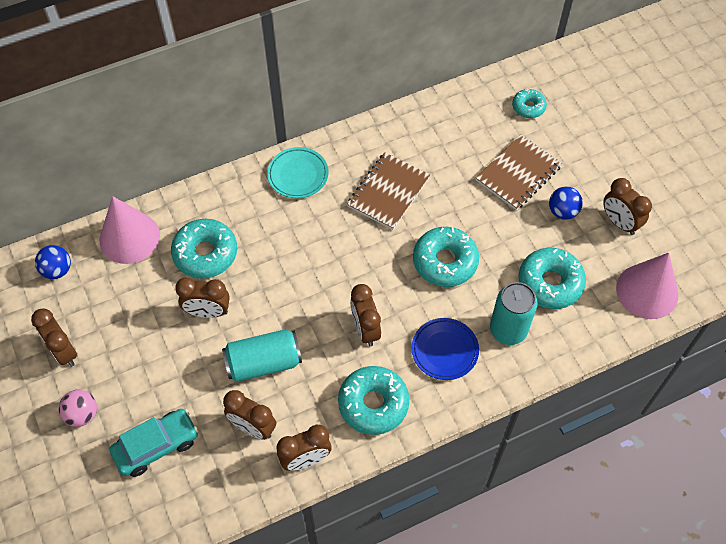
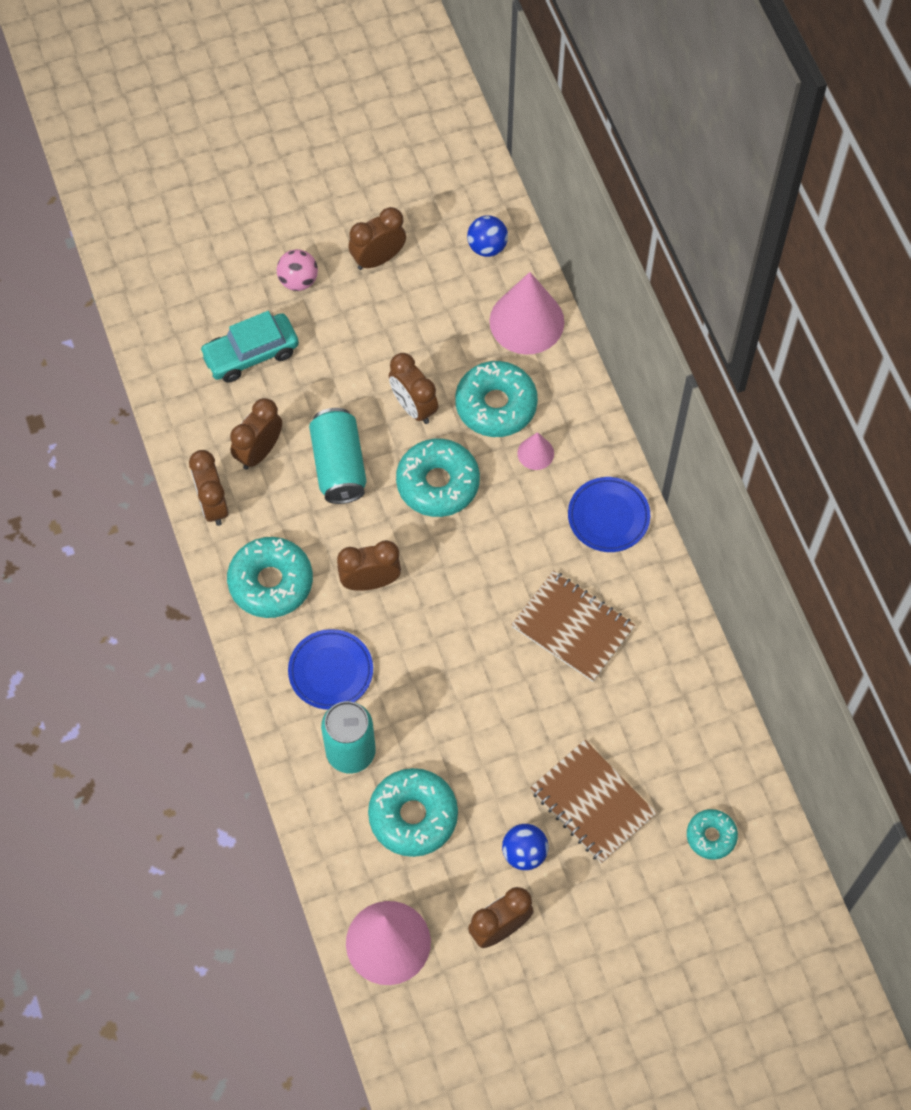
camera: 95 degrees right, 5 degrees up
(156, 446) = (251, 354): turquoise car -> turquoise car turned 90 degrees clockwise
(208, 312) = (413, 407): brown clock -> brown clock turned 45 degrees counterclockwise
(247, 224) = (535, 453): none -> pink cone
(298, 175) = (608, 517): turquoise plate -> blue plate
(445, 262) = (458, 687): turquoise donut -> turquoise donut (438, 483)

